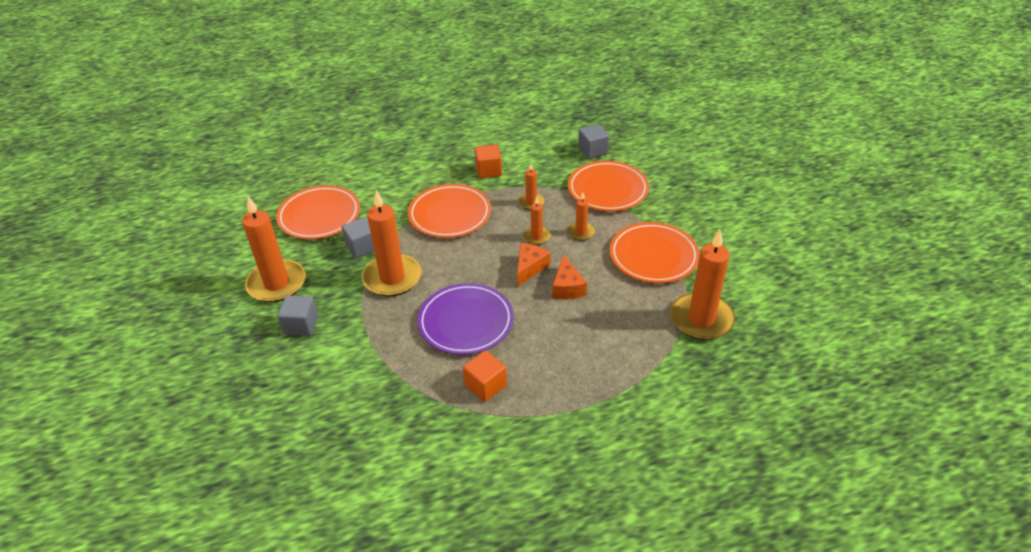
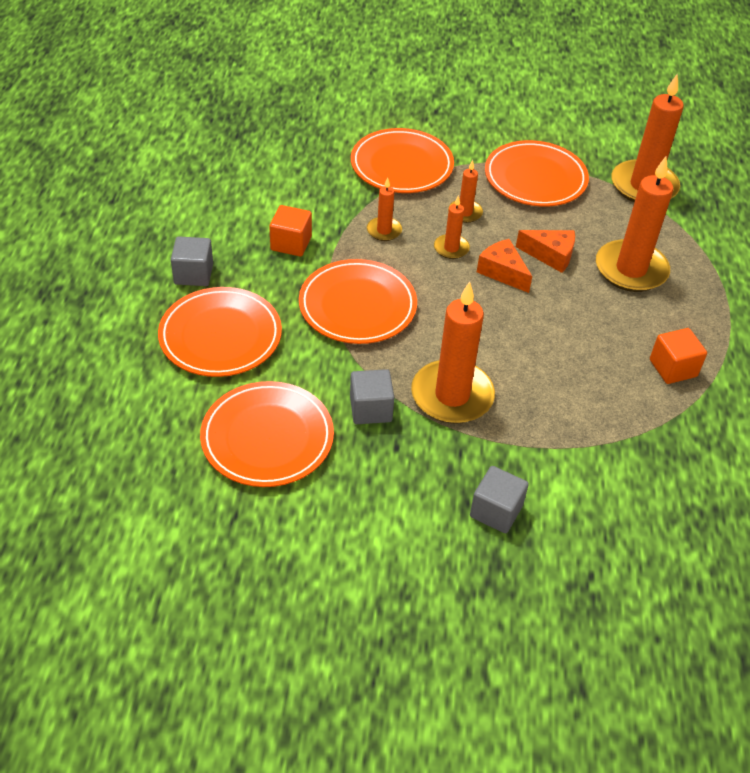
camera: 70 degrees left, 5 degrees up
(277, 283) = (394, 520): orange candle -> orange candle (631, 269)
(390, 173) = (220, 336): none -> orange plate
(466, 322) = (566, 353): purple plate -> none
(592, 151) = (319, 148): grey cube -> grey cube (193, 274)

